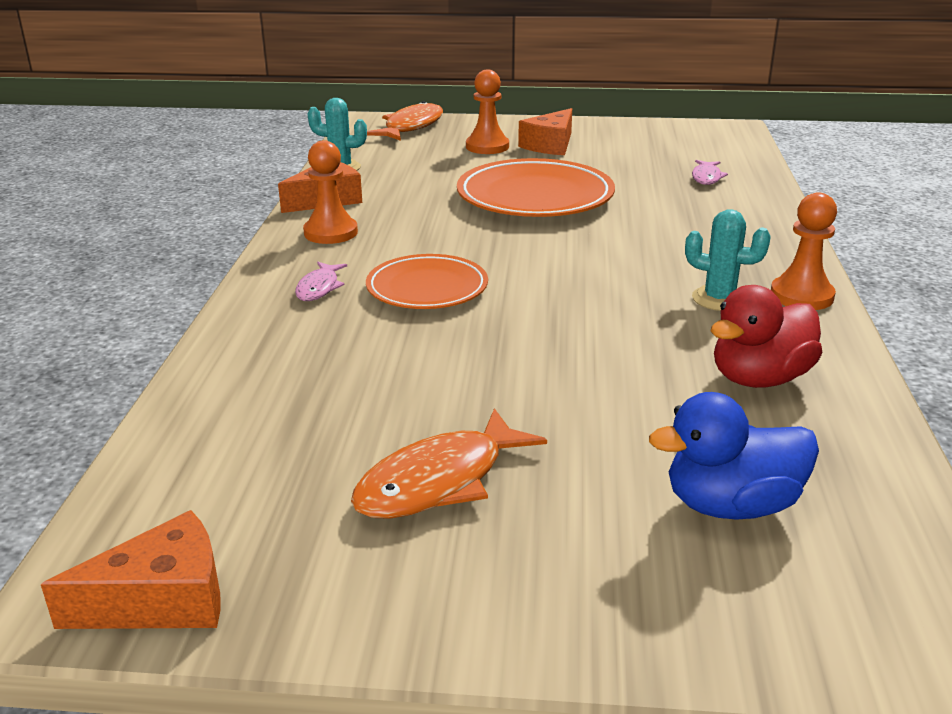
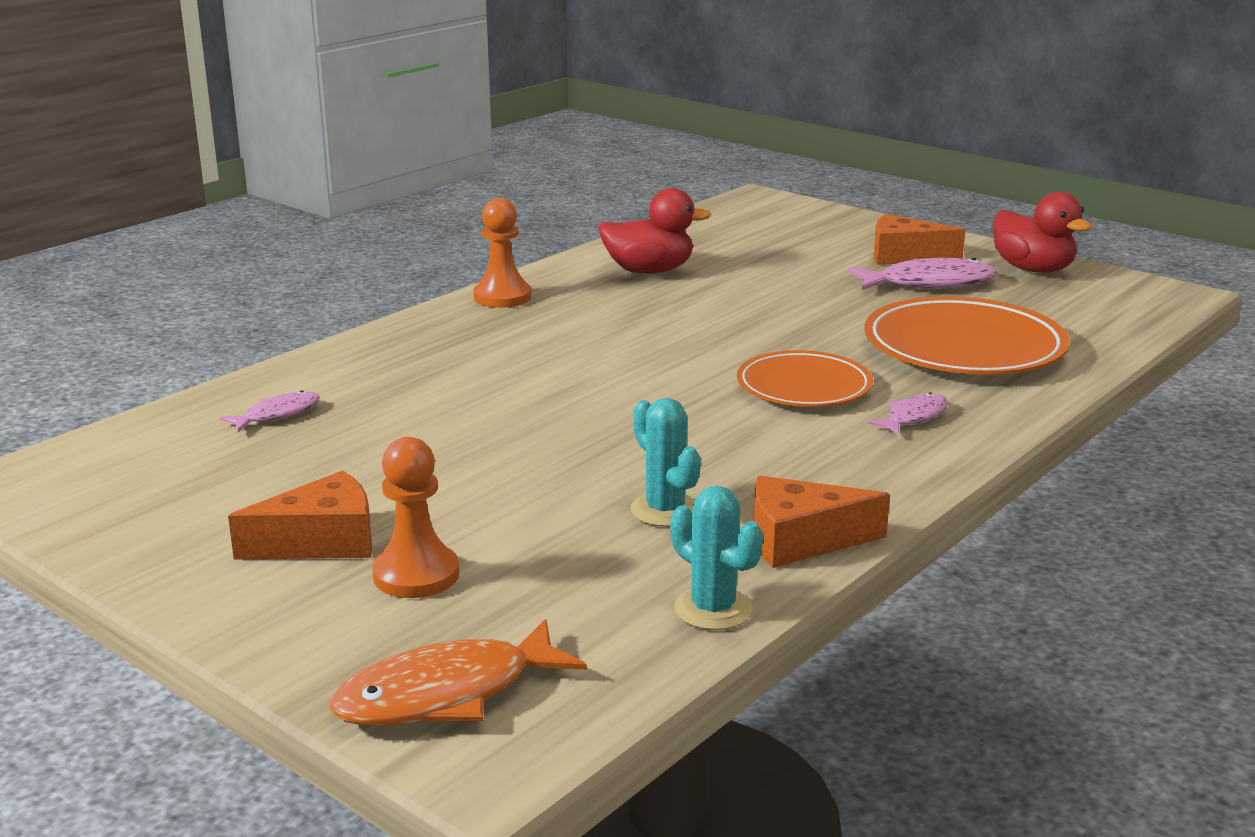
camera: 145 degrees left, 5 degrees down
(163, 600) = (1122, 283): orange cheese -> orange cheese (904, 256)
(317, 586) = (1033, 269): none -> red duck
(331, 233) = (844, 481): orange pawn -> none
(439, 481) = (929, 283): orange fish -> pink fish
(535, 197) = (525, 453): orange plate -> orange plate (964, 347)
(719, 299) = (568, 312): turquoise cactus -> turquoise cactus (665, 510)
(731, 505) = (776, 241): blue duck -> none

